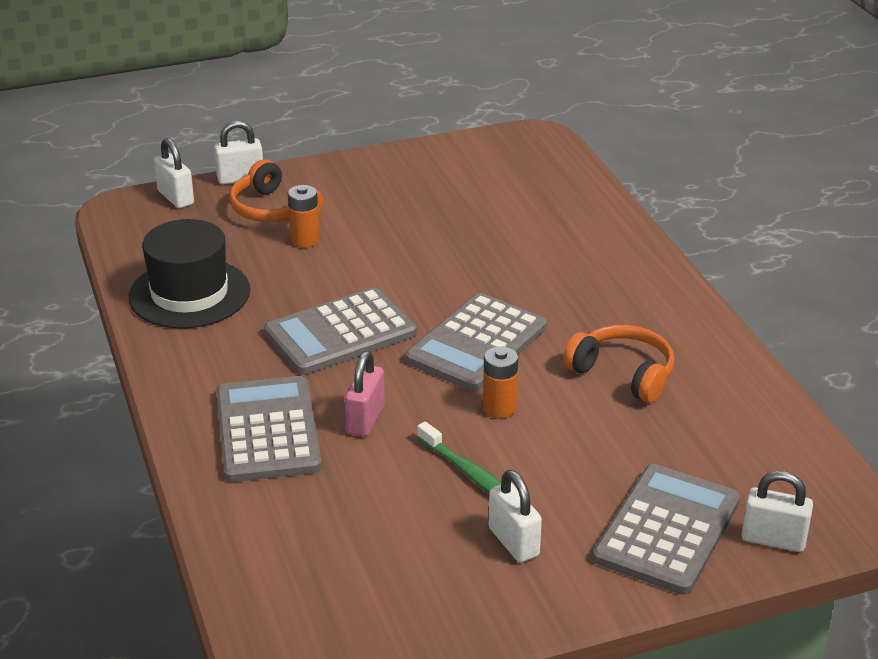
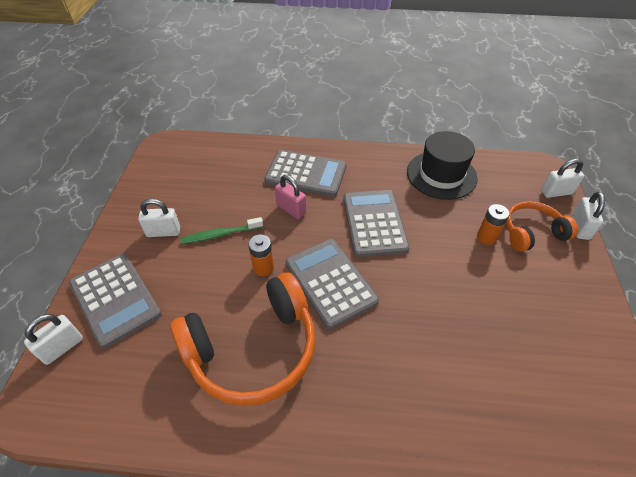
camera: 115 degrees right, 15 degrees up
(623, 374) = (253, 349): orange headphones -> orange headphones, size x1.75

